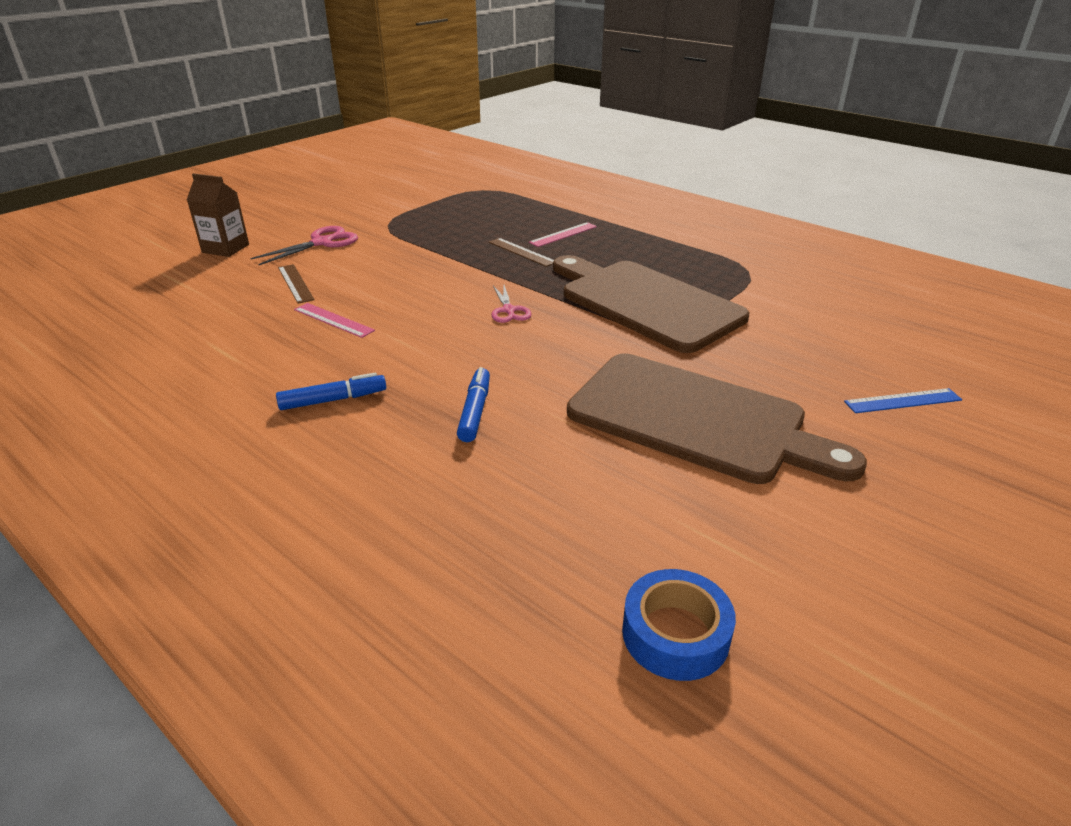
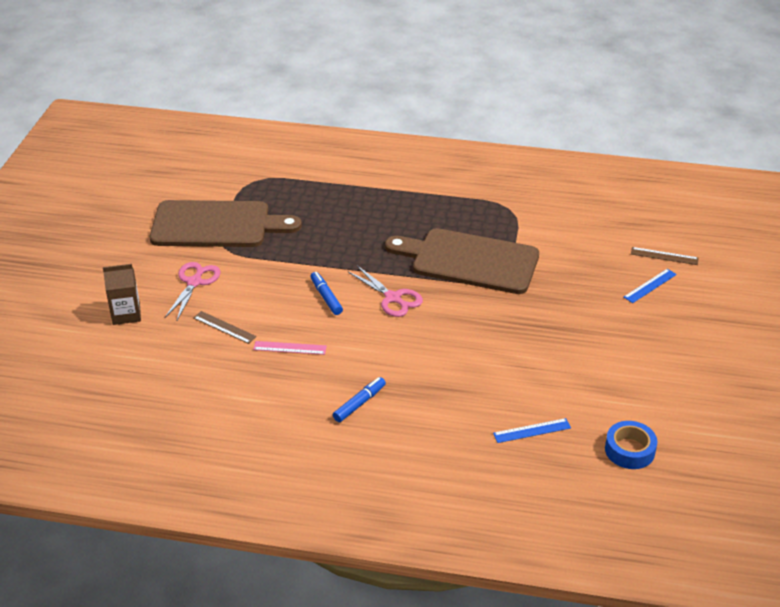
camera: 30 degrees left, 5 degrees up
(475, 411) = (445, 379): blue marker -> blue marker (326, 297)
(509, 310) = (393, 298): pink scissors -> pink scissors, size x1.52
(521, 252) = (350, 241): brown ruler -> brown ruler (664, 256)
(528, 527) = (532, 430): none -> blue ruler
(563, 234) = (362, 213): pink ruler -> none
(696, 419) = (560, 338): brown cutting board -> brown cutting board (217, 225)

